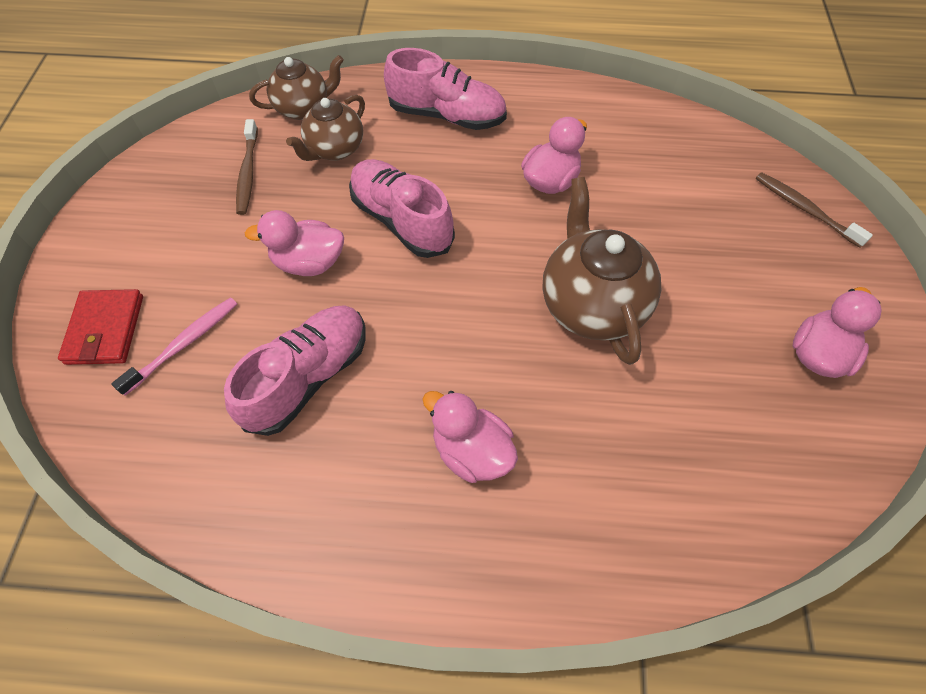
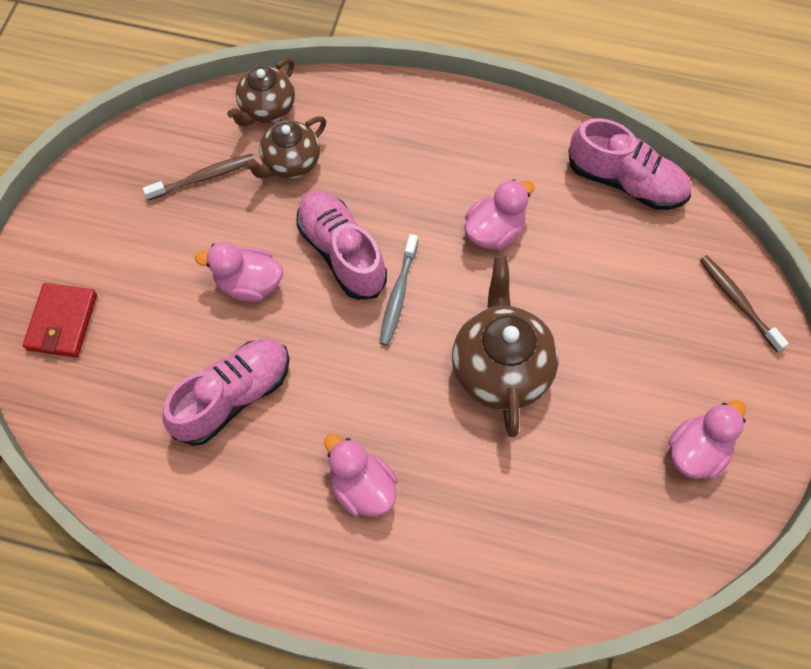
camera: 10 degrees right, 5 degrees up
(184, 344) = (129, 347): pink toothbrush -> none
(248, 173) = (203, 177): brown toothbrush -> brown toothbrush turned 120 degrees counterclockwise
(304, 108) = (267, 109): brown teapot -> brown teapot turned 135 degrees clockwise
(447, 116) = (408, 139): pink shoe -> pink shoe (625, 182)
(468, 251) = (398, 295): none -> grey toothbrush

